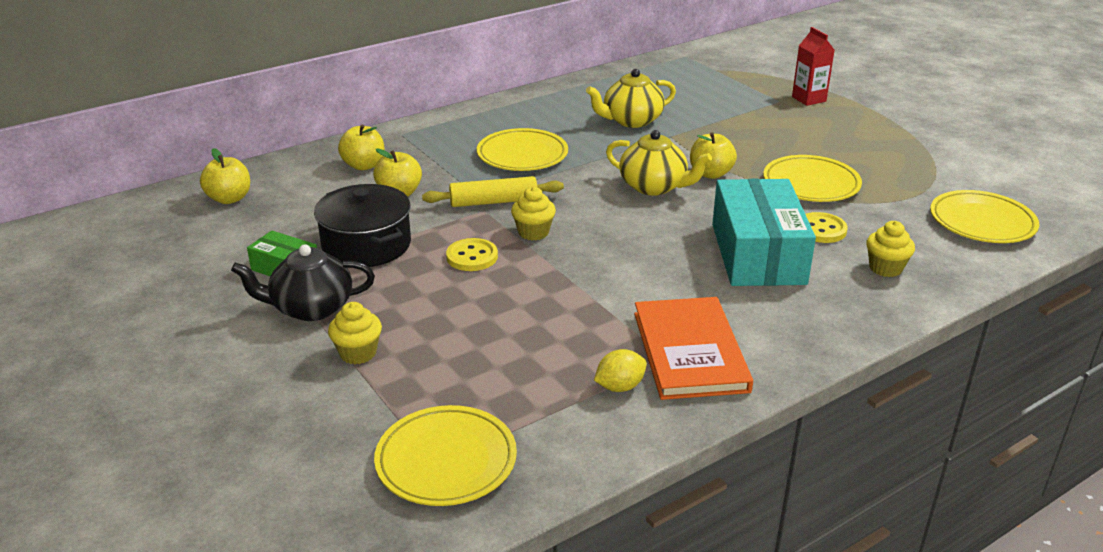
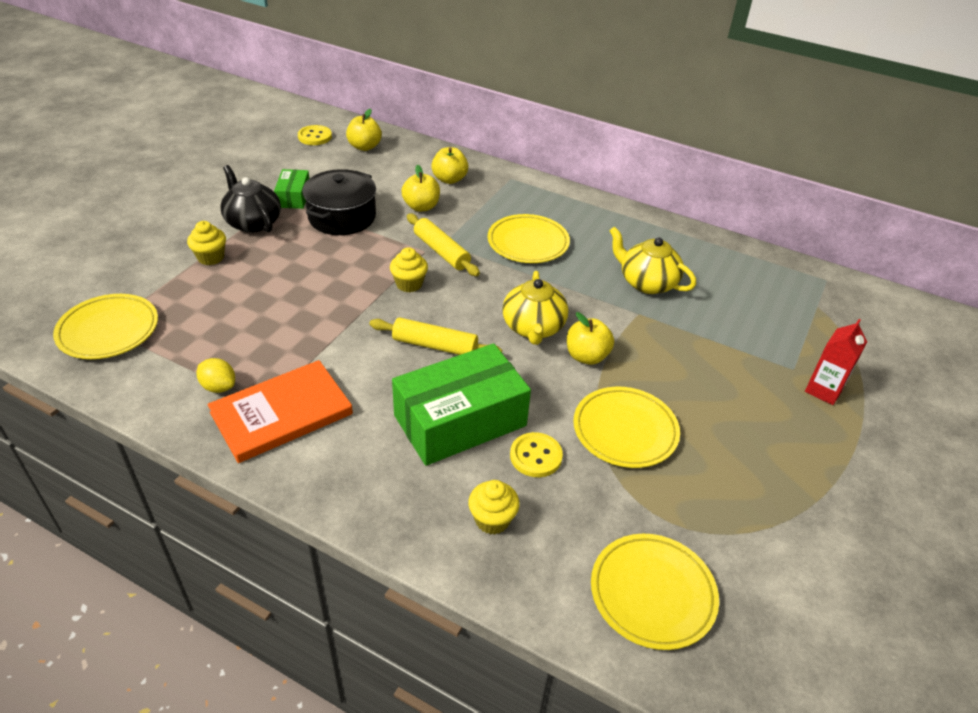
camera: 60 degrees right, 10 degrees up
(472, 257) = (355, 266): yellow button -> yellow button (315, 137)
(643, 241) = (435, 345): none -> yellow rolling pin
(757, 254) = (460, 420): turquoise box -> green box

